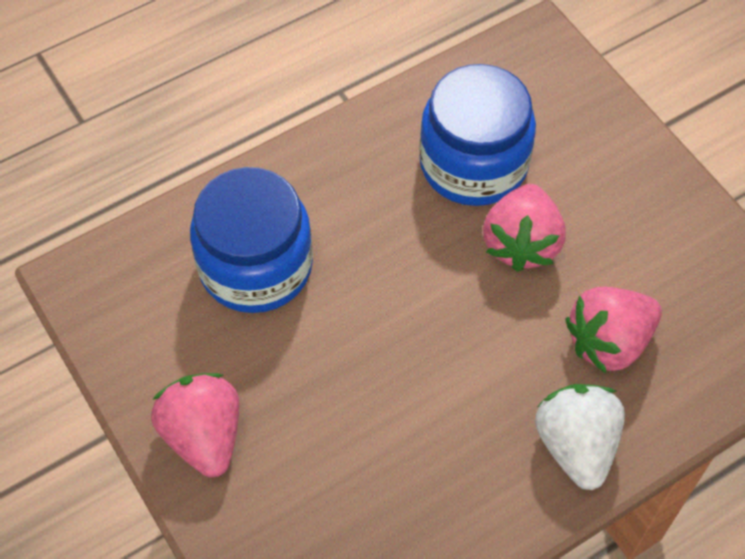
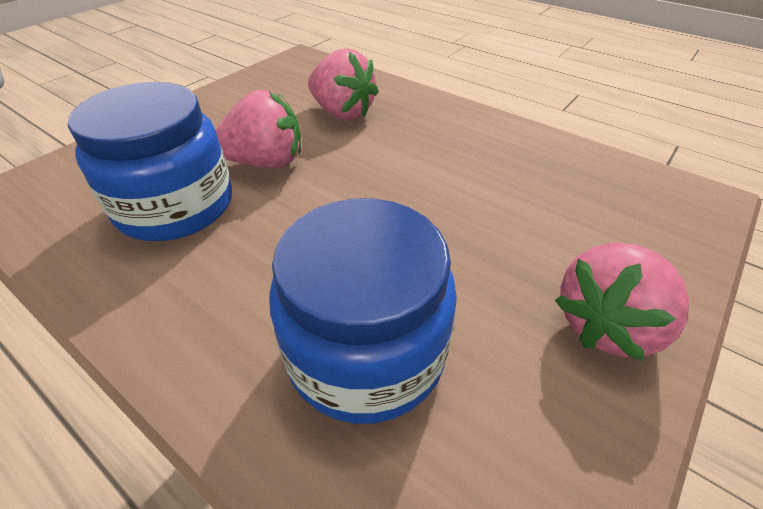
camera: 110 degrees left, 15 degrees down
(576, 445) = (431, 113): white strawberry -> none

